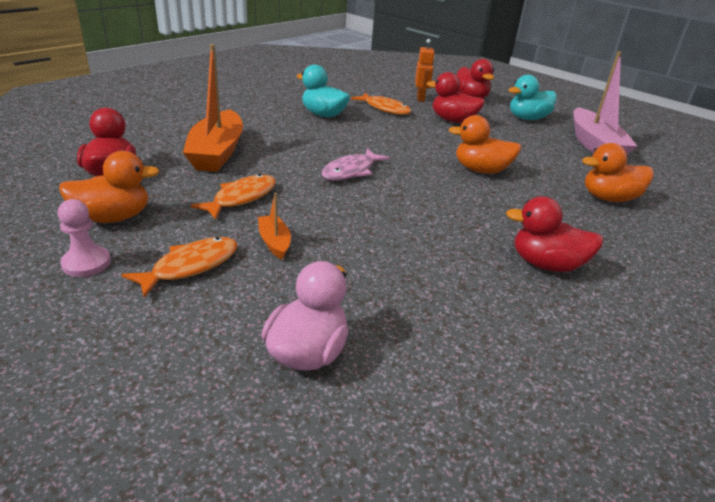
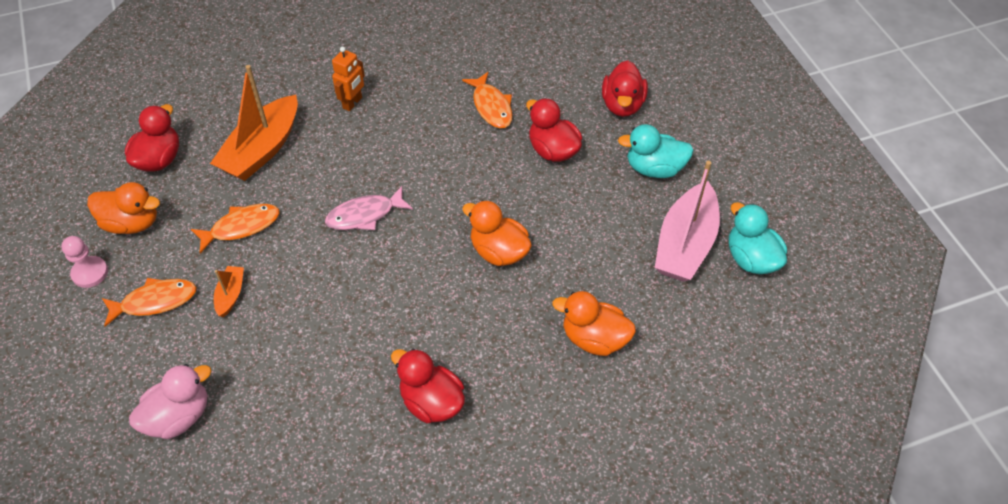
camera: 30 degrees right, 20 degrees up
(323, 115) = (411, 104): turquoise duck -> turquoise duck (751, 259)
(420, 98) = (554, 93): orange robot -> orange robot (352, 103)

